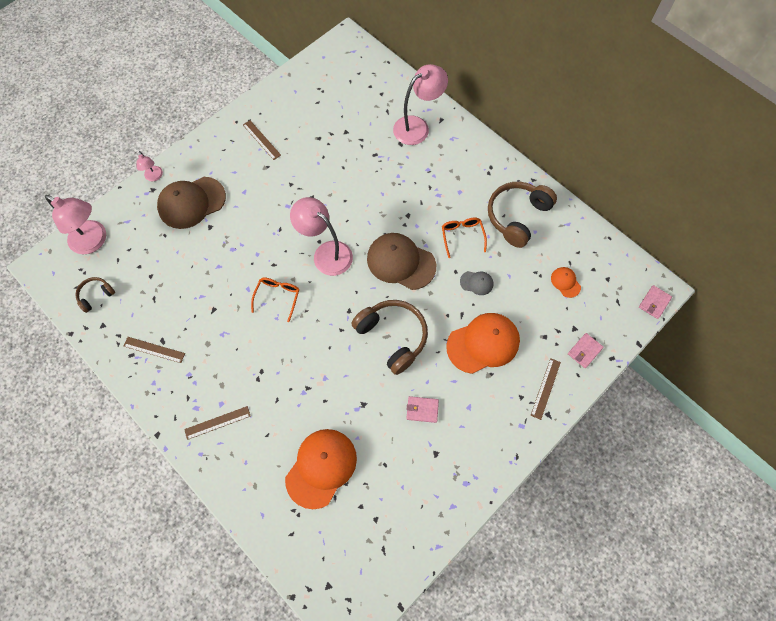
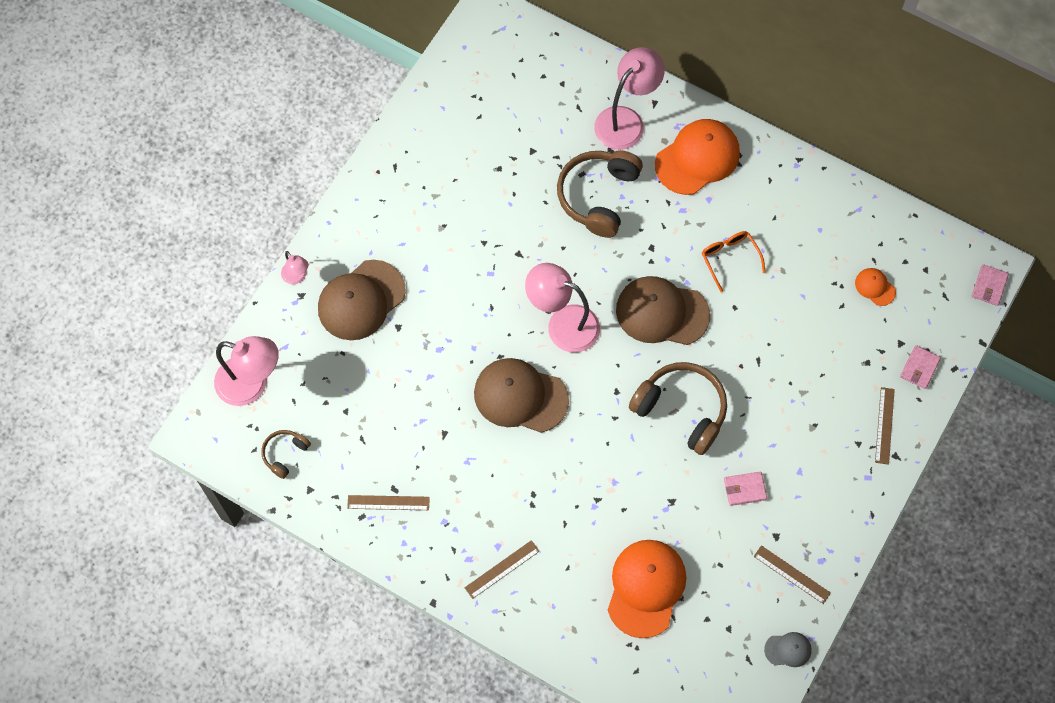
camera: 15 degrees left, 0 degrees up
(261, 140) = (422, 189): brown ruler -> brown ruler (792, 574)
(278, 297) = (520, 396): orange glasses -> brown cap
(476, 283) = (765, 315): grey cap -> grey cap (788, 650)
(483, 343) = (795, 390): orange cap -> orange cap (697, 158)
(517, 216) = (792, 215): brown headphones -> brown headphones (598, 196)

